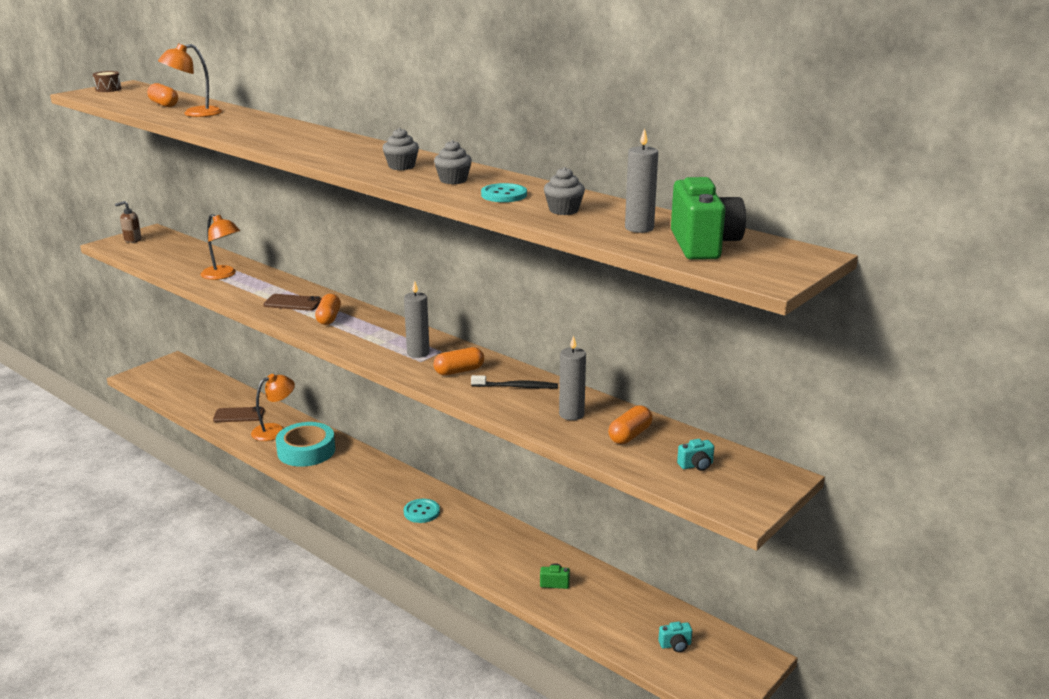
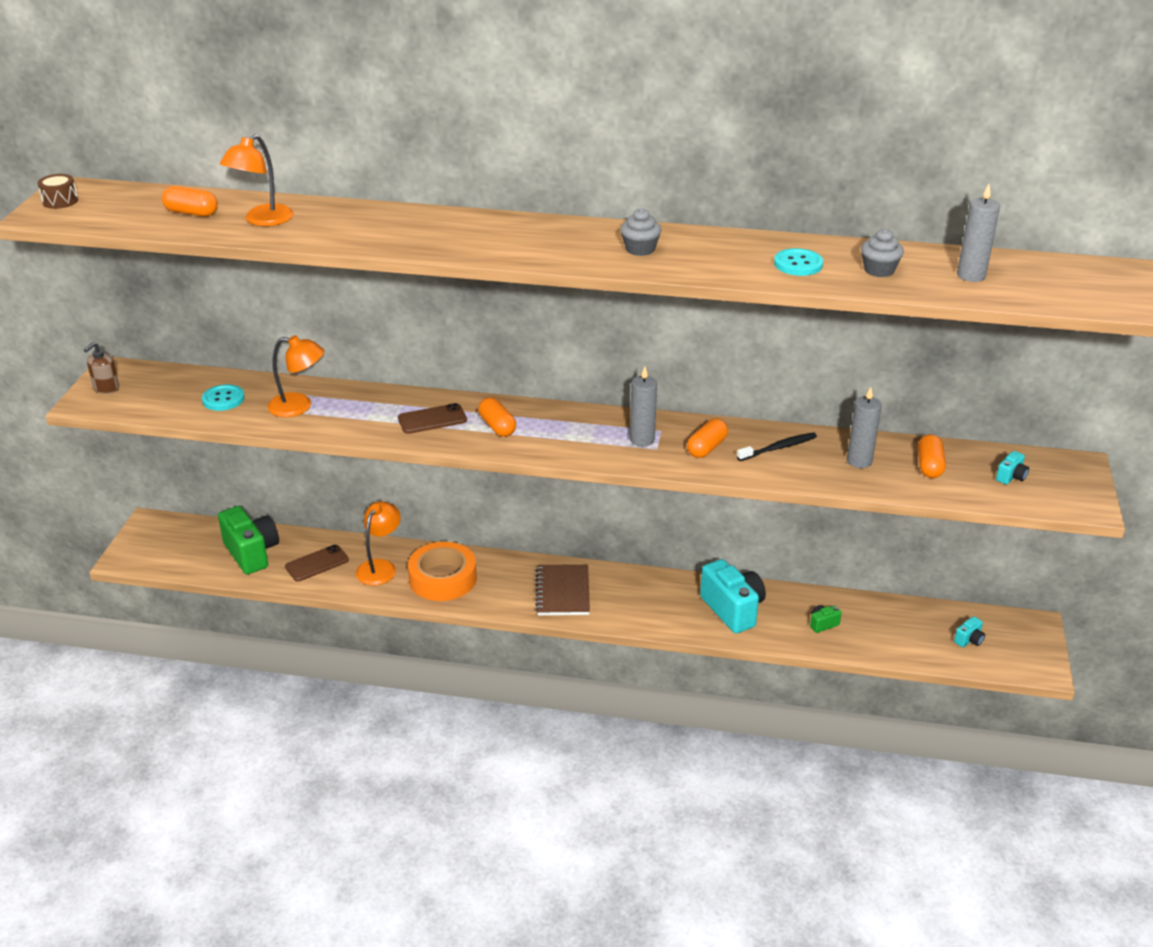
camera: 30 degrees left, 10 degrees up
(306, 451) = (443, 578): turquoise tape -> orange tape
(377, 488) = (563, 592): none -> brown notebook
(421, 512) = (633, 601): turquoise button -> turquoise button (223, 399)
(453, 180) = (721, 256): grey cupcake -> none
(491, 545) = (733, 610): none -> turquoise camera
(703, 245) = (1047, 282): green camera -> green camera (252, 553)

